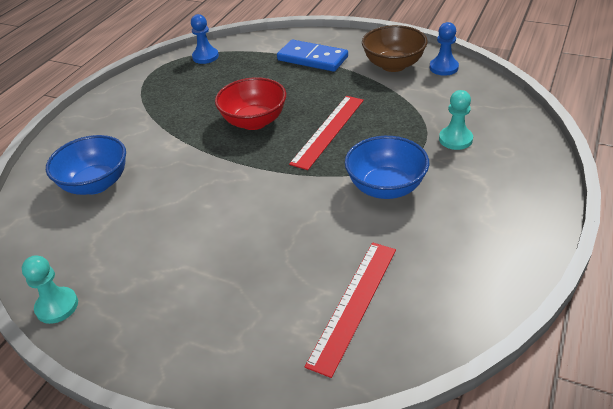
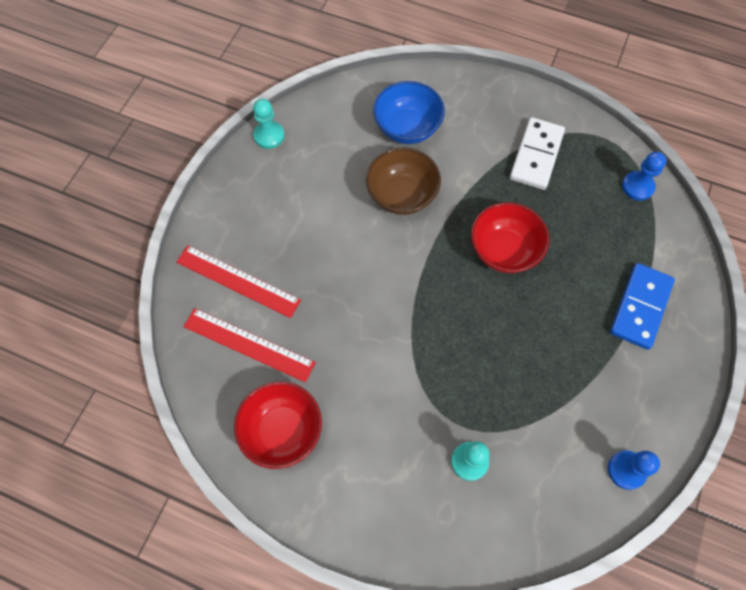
camera: 85 degrees right, 25 degrees up
(159, 104) = (536, 155): none -> white domino
(328, 131) = (486, 326): red ruler -> red ruler (238, 281)
(386, 187) = (391, 379): blue bowl -> none
(393, 65) = (629, 406): brown bowl -> brown bowl (402, 195)
(453, 266) = (282, 430): none -> red bowl

